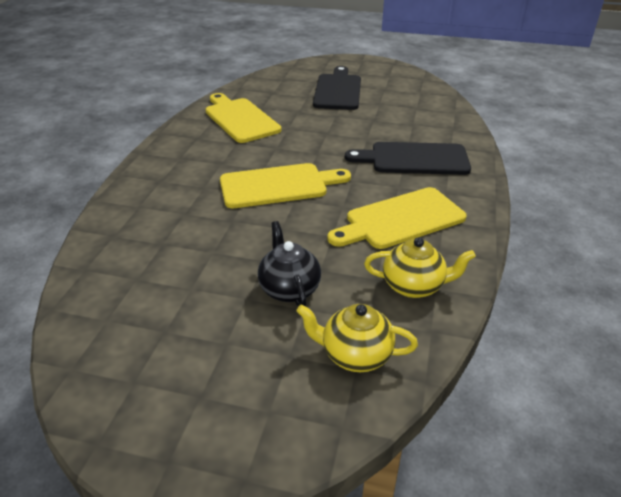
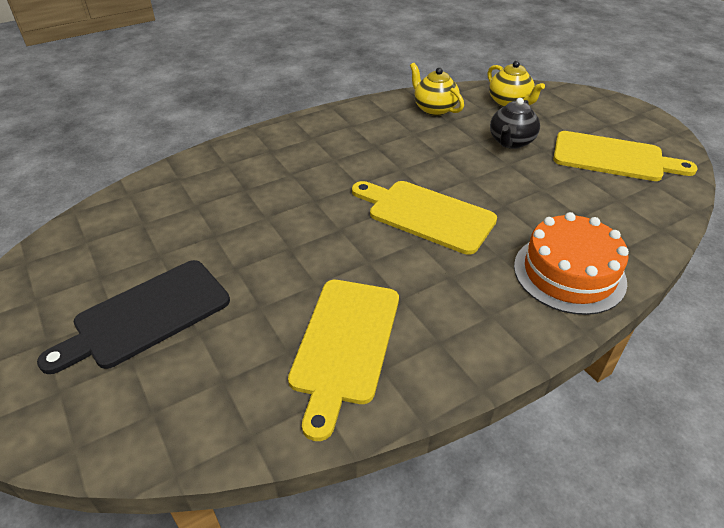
camera: 135 degrees left, 5 degrees up
(147, 199) = (569, 273): none -> orange cake
(401, 219) = (377, 139): yellow cutting board -> yellow cutting board (613, 157)
(414, 159) = (275, 172): black cutting board -> none

